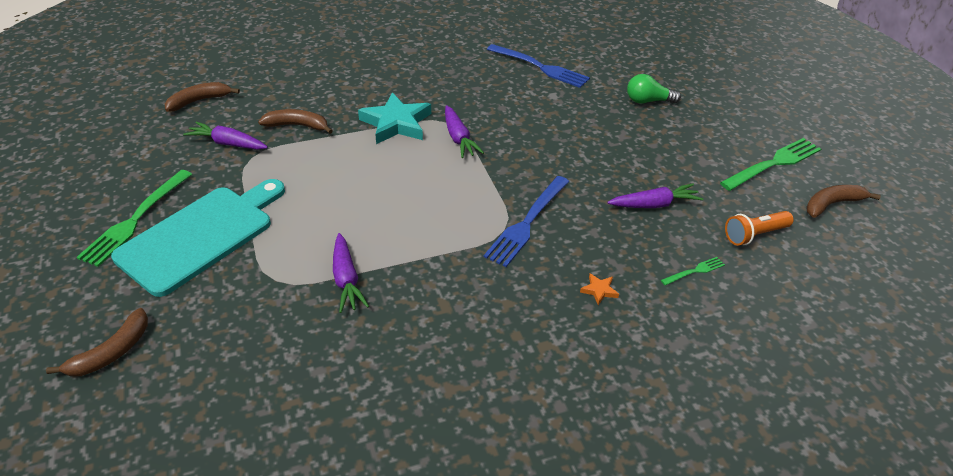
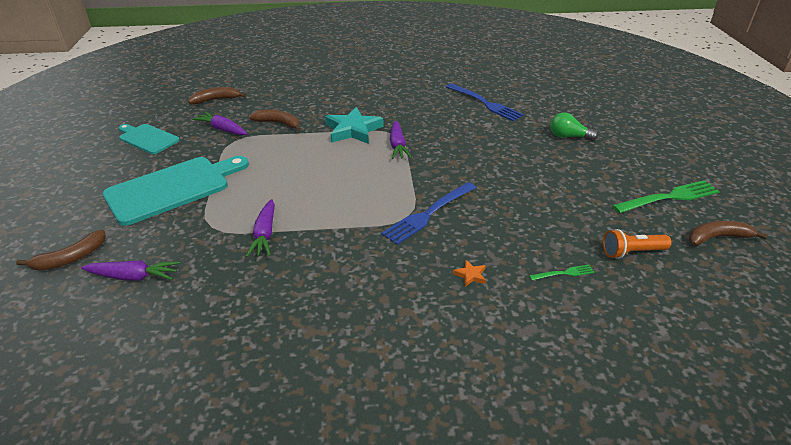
camera: 15 degrees right, 5 degrees down
(131, 169) = (147, 138): none -> turquoise cutting board
(136, 219) = (133, 171): green fork -> none
(654, 204) = (546, 215): purple carrot -> purple carrot (134, 277)

